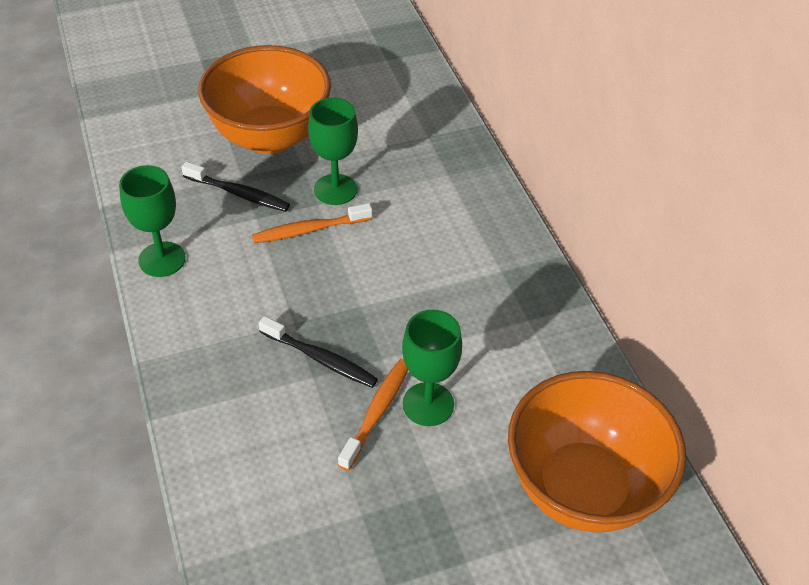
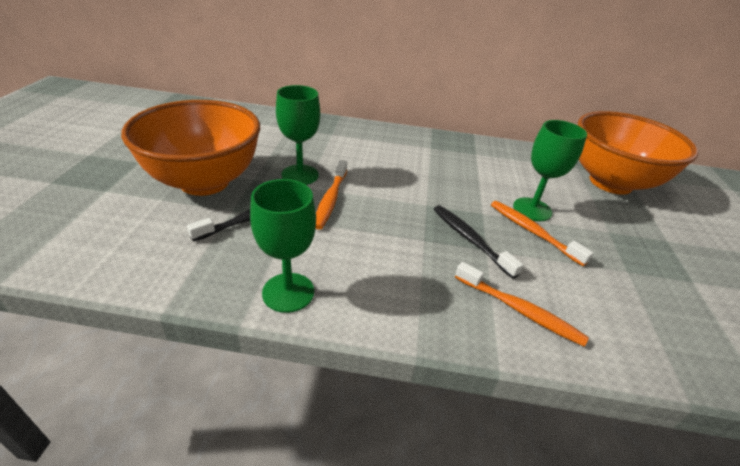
camera: 65 degrees left, 10 degrees down
(233, 421) = (519, 310): none -> orange toothbrush
(320, 359) = (470, 239): black toothbrush -> black toothbrush turned 90 degrees counterclockwise

